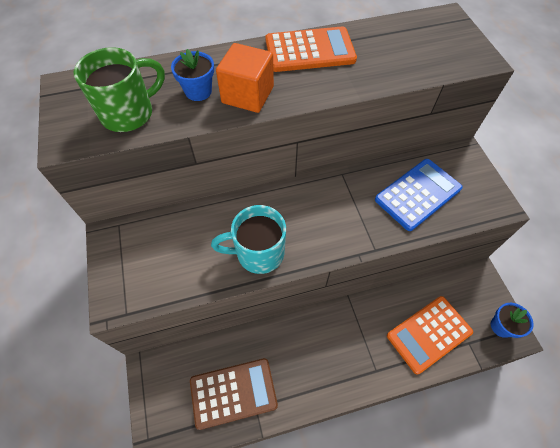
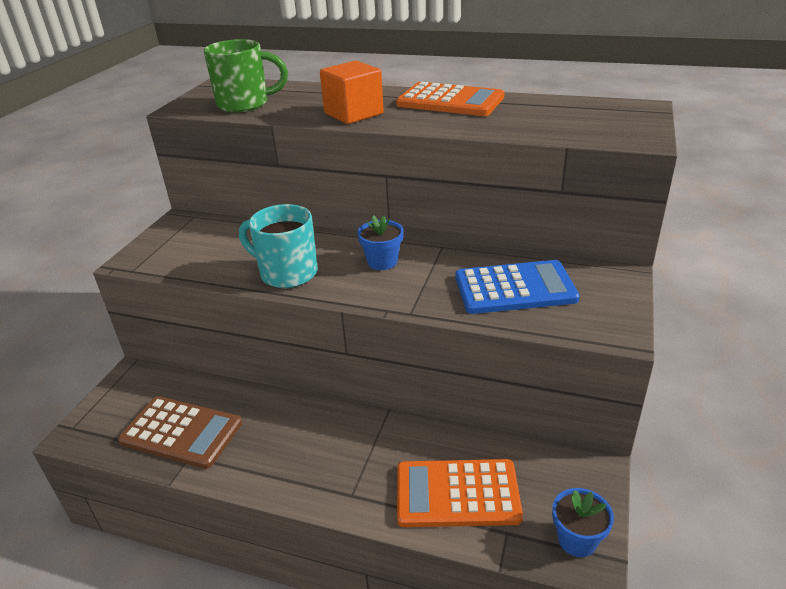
camera: 35 degrees right, 25 degrees down
(198, 91) = (315, 104): blue flower pot -> blue flower pot (382, 262)

